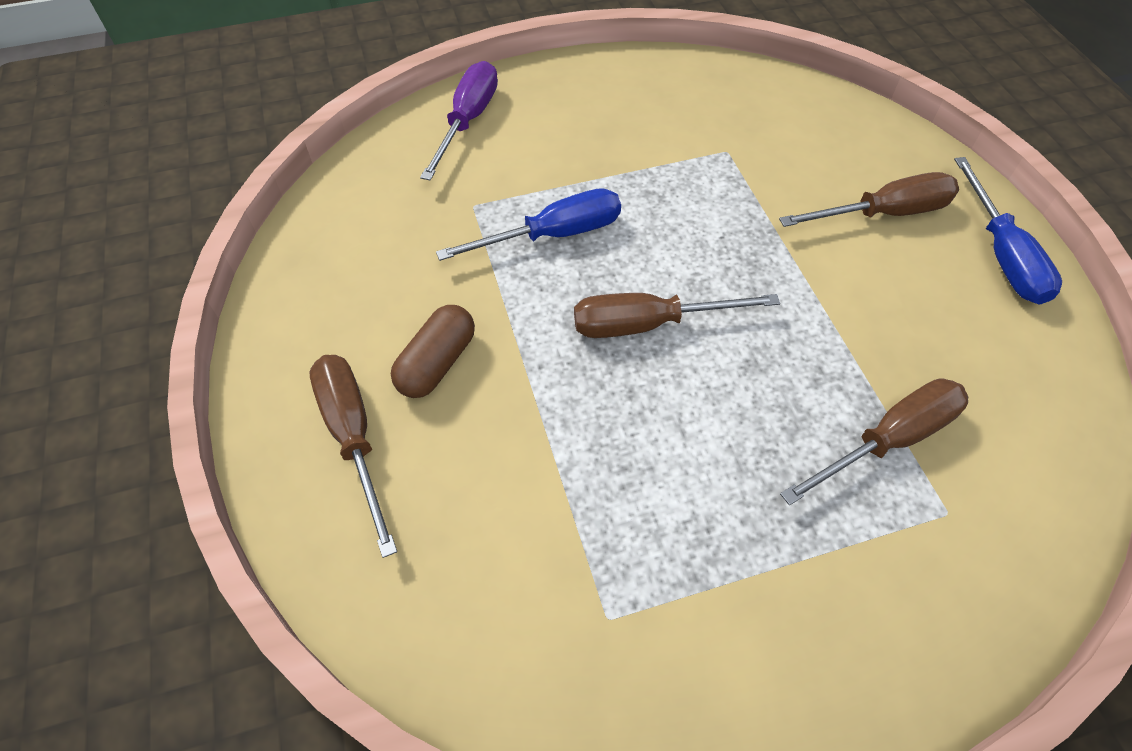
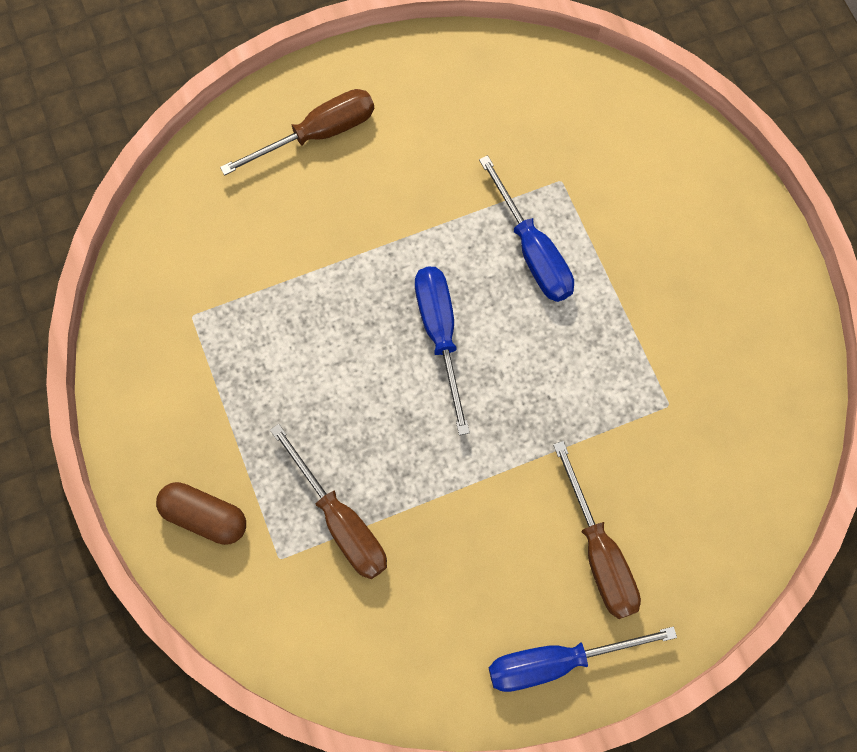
camera: 85 degrees right, 15 degrees up
(437, 363) = (387, 178): brown capsule -> brown capsule (205, 516)
(468, 121) = (674, 160): purple screwdriver -> none
(648, 324) = (440, 335): brown screwdriver -> blue screwdriver

